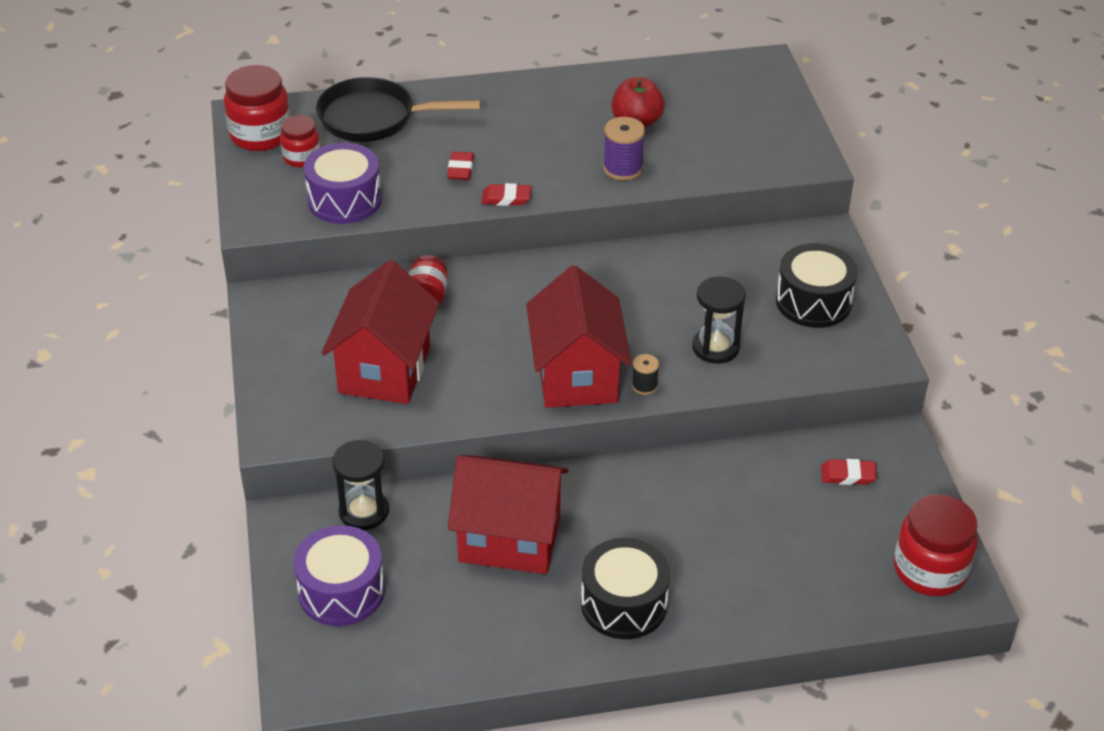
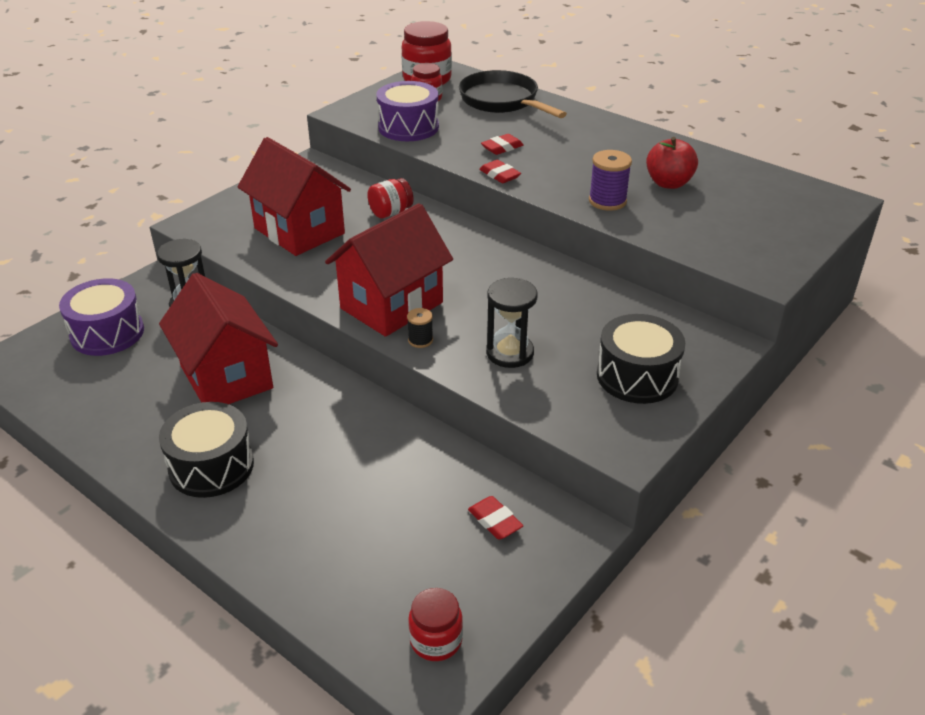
camera: 50 degrees right, 5 degrees down
(385, 370) = (299, 231): red house -> red house turned 75 degrees clockwise
(930, 570) = (436, 640): red jar -> red jar, size x0.60

